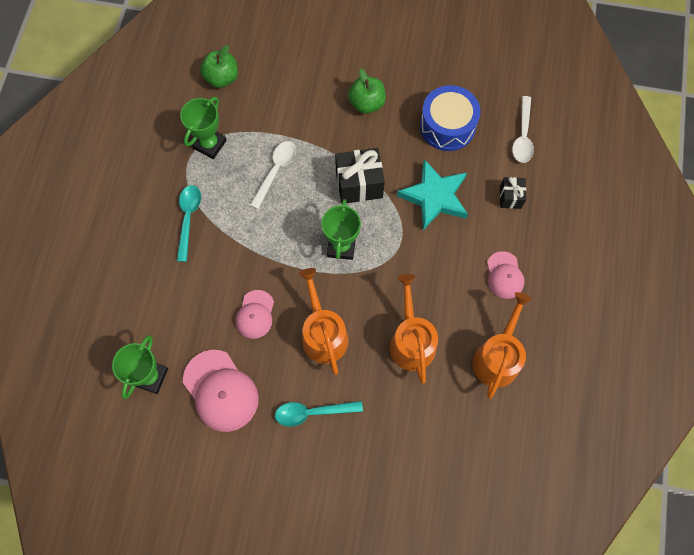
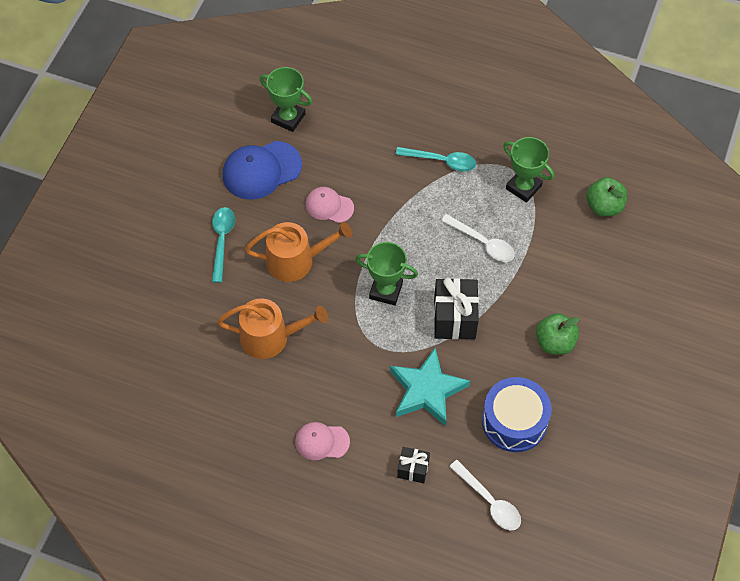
camera: 100 degrees right, 10 degrees down
(220, 391) = (261, 170): pink cap -> blue cap
(497, 357) = (234, 414): orange watering can -> none
(523, 136) = (489, 501): white spoon -> white spoon turned 150 degrees counterclockwise

